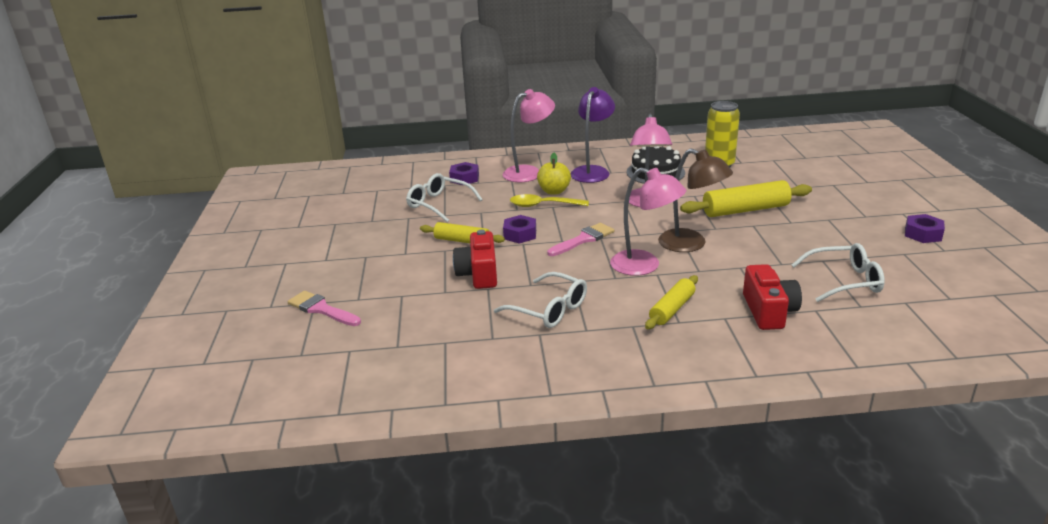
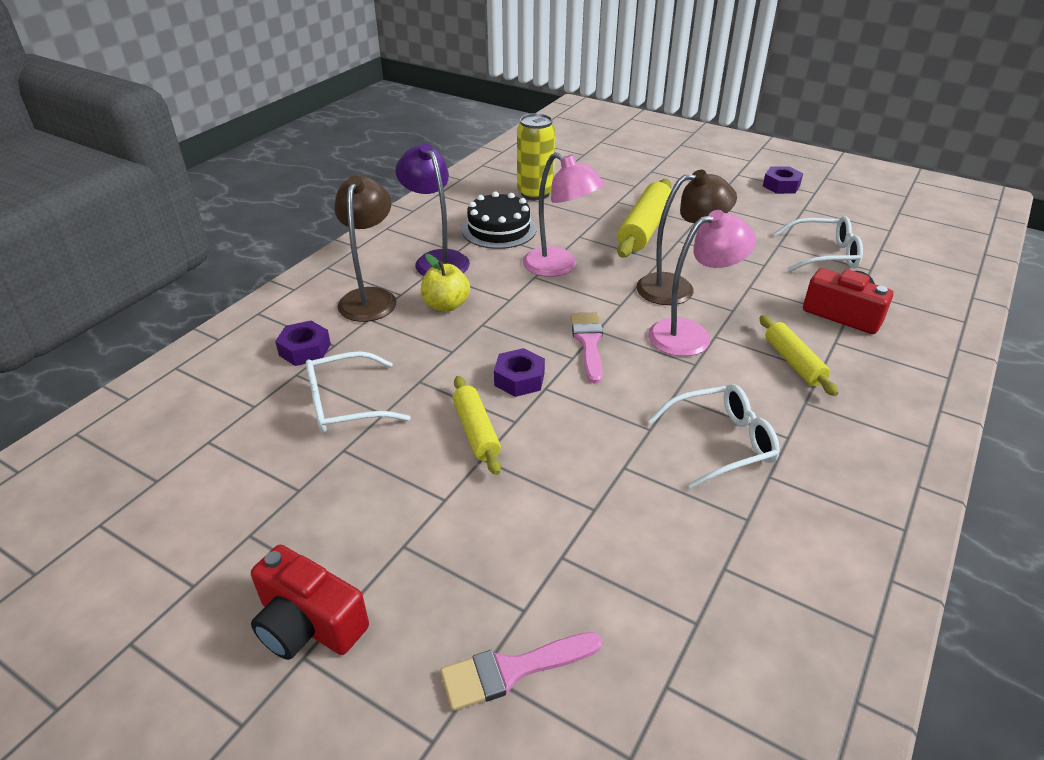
camera: 55 degrees left, 10 degrees up
(462, 241) = (476, 431): yellow rolling pin -> yellow rolling pin turned 75 degrees counterclockwise
(479, 274) = (580, 458): red camera -> red camera (308, 623)
(529, 172) = (370, 297): pink lamp -> brown lamp
(543, 205) = (469, 329): yellow spoon -> none
(844, 281) = (824, 254): white glasses -> white glasses turned 60 degrees clockwise

